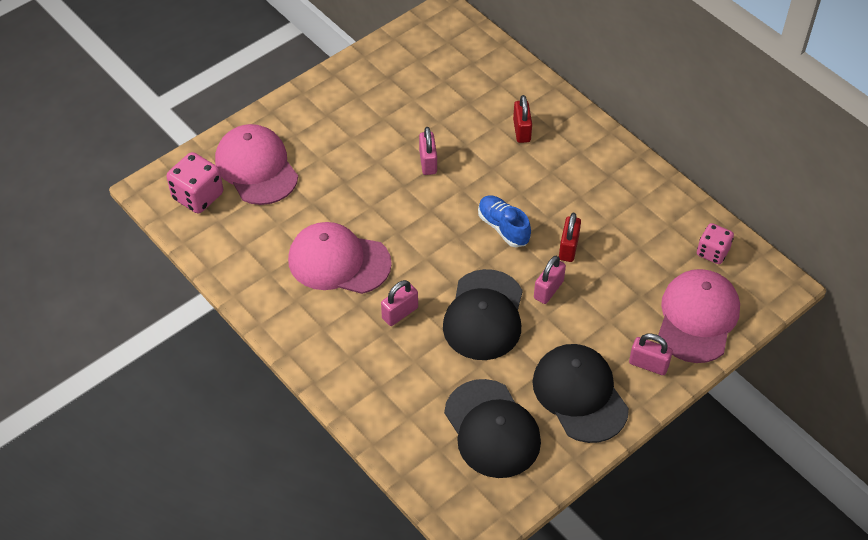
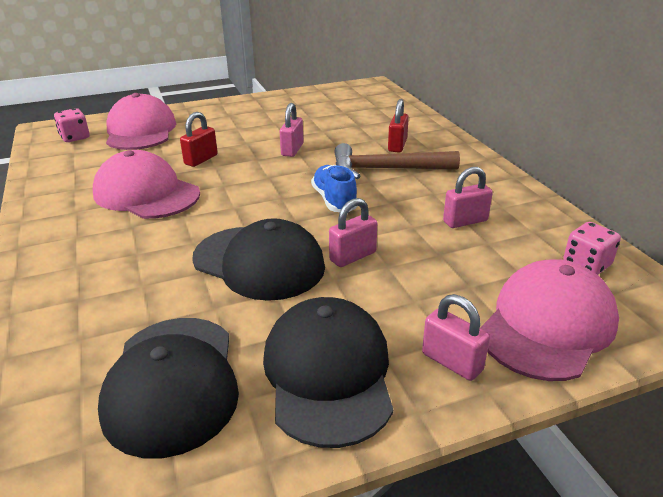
camera: 20 degrees right, 20 degrees down
(198, 196) = (75, 137): pink dice -> pink dice, size x0.66
(400, 313) = (167, 241): pink padlock -> pink padlock (465, 221)
(484, 315) = (259, 262): black cap -> black cap turned 90 degrees counterclockwise
(528, 172) = (387, 169): none -> brown hammer
(568, 248) = (398, 227): red padlock -> red padlock (201, 159)

